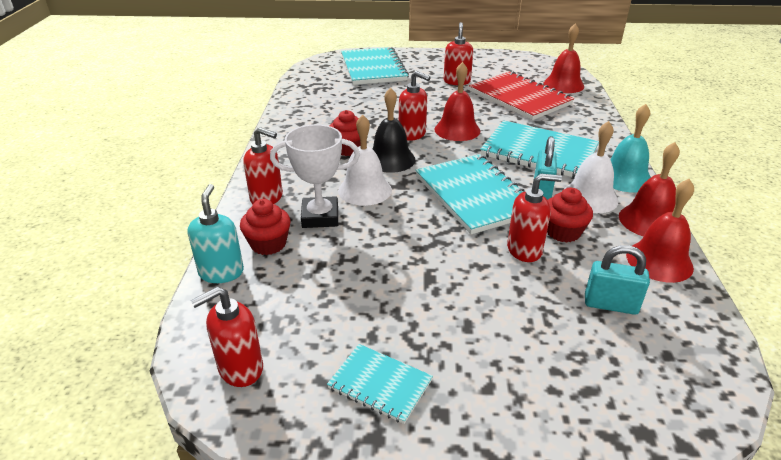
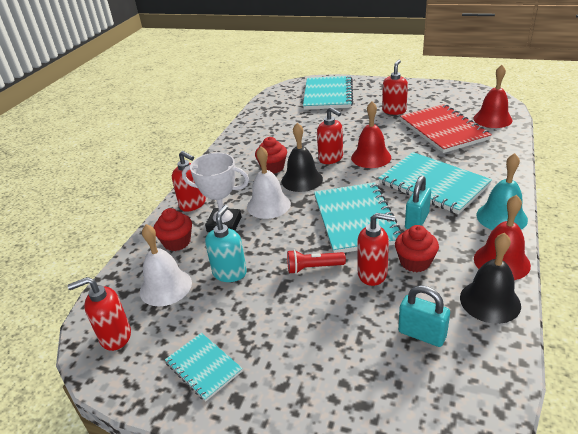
camera: 20 degrees right, 0 degrees up
(221, 272) = (135, 260): turquoise soap dispenser -> turquoise soap dispenser (230, 273)
(455, 252) = (313, 268): none -> red flashlight
(589, 197) = (457, 232): white bell -> white bell (165, 287)
(659, 261) = (490, 301): red bell -> black bell

